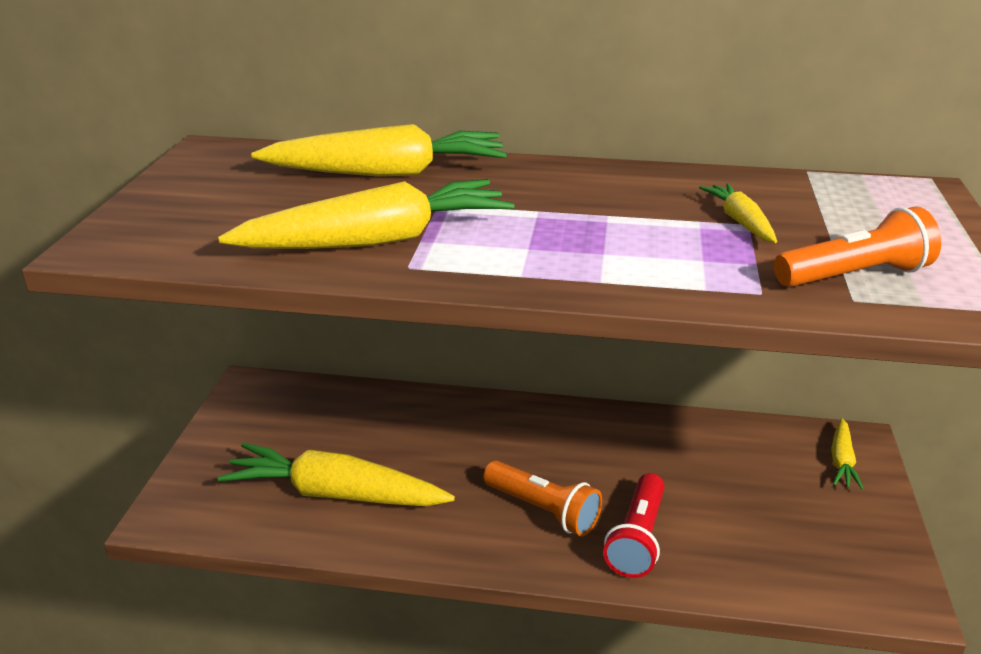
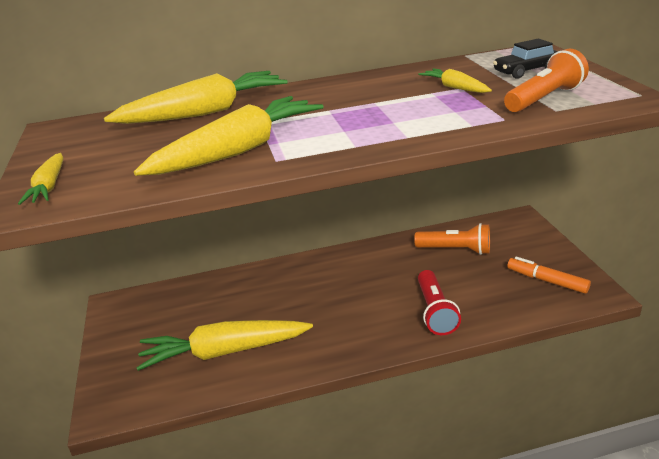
camera: 20 degrees left, 0 degrees up
(543, 510) = (368, 315): orange flashlight -> orange flashlight (455, 250)
(835, 551) = (547, 280): none -> orange marker
(841, 461) = (518, 231): yellow carrot -> yellow carrot (49, 186)
(872, 221) = (526, 71): none -> black car

